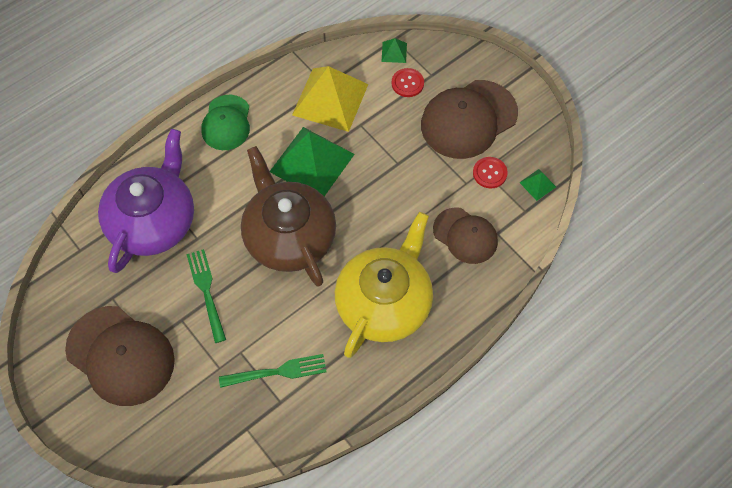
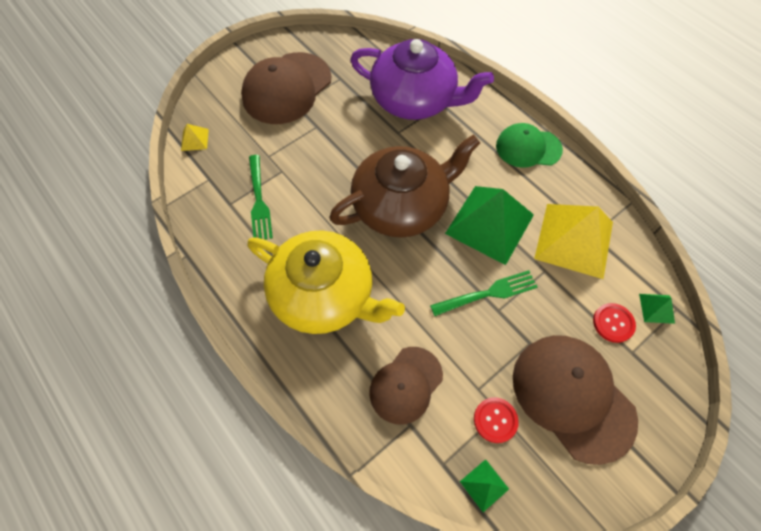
camera: 90 degrees right, 0 degrees up
(189, 453) = (194, 139): none -> yellow pyramid
(207, 292) = (342, 143): green fork -> green fork (487, 294)

